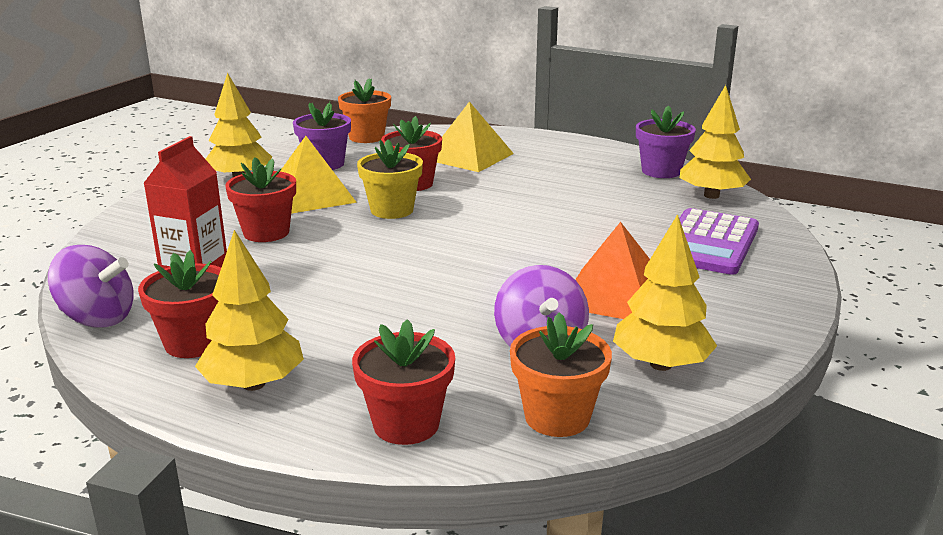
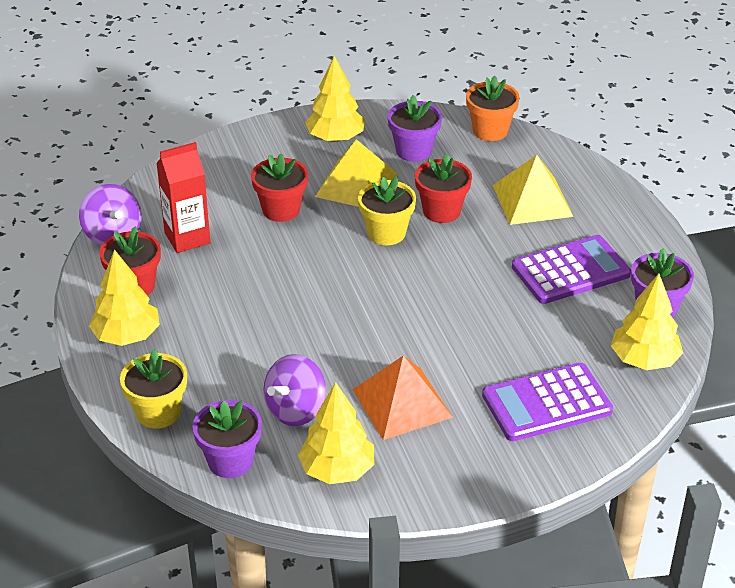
camera: 45 degrees right, 15 degrees up
(406, 424) = (158, 412): red flower pot -> yellow flower pot
(557, 417) = (230, 461): orange flower pot -> purple flower pot
(569, 176) = (570, 271): none -> purple calculator

